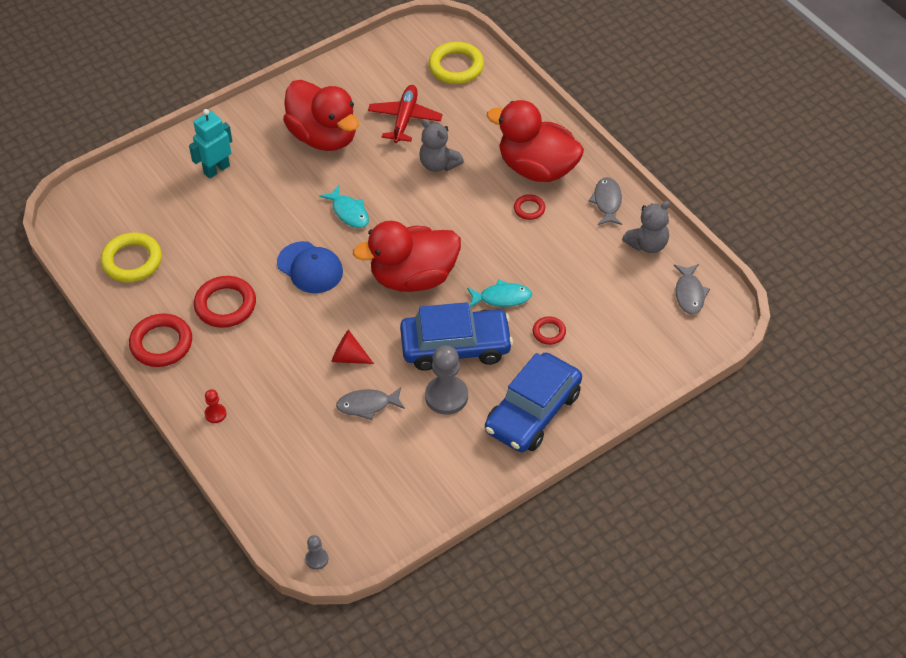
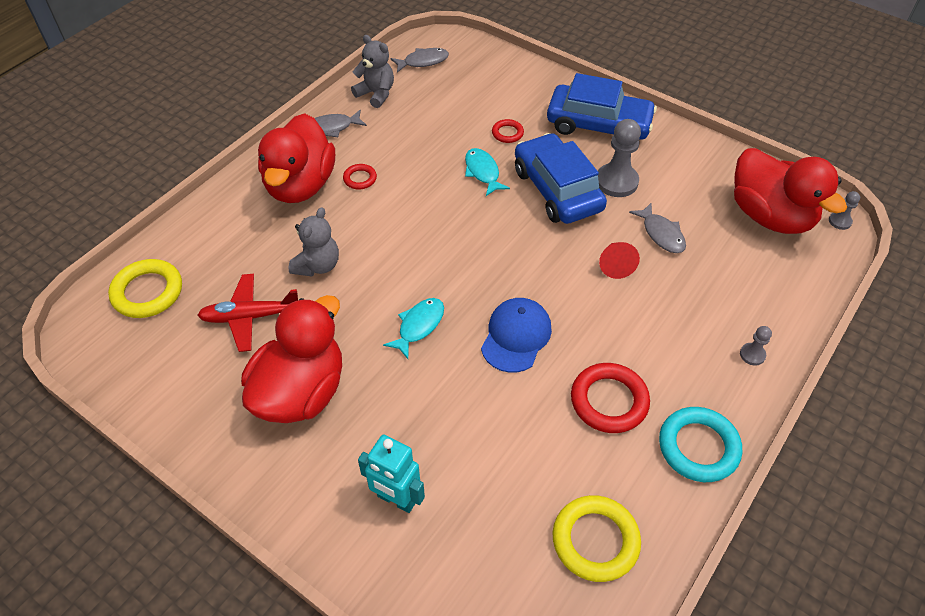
camera: 110 degrees left, 0 degrees up
(161, 343) = (698, 447): red ring -> turquoise ring
(215, 414) = (752, 355): red pawn -> grey pawn
(413, 277) = (488, 243): red duck -> red duck (770, 216)

